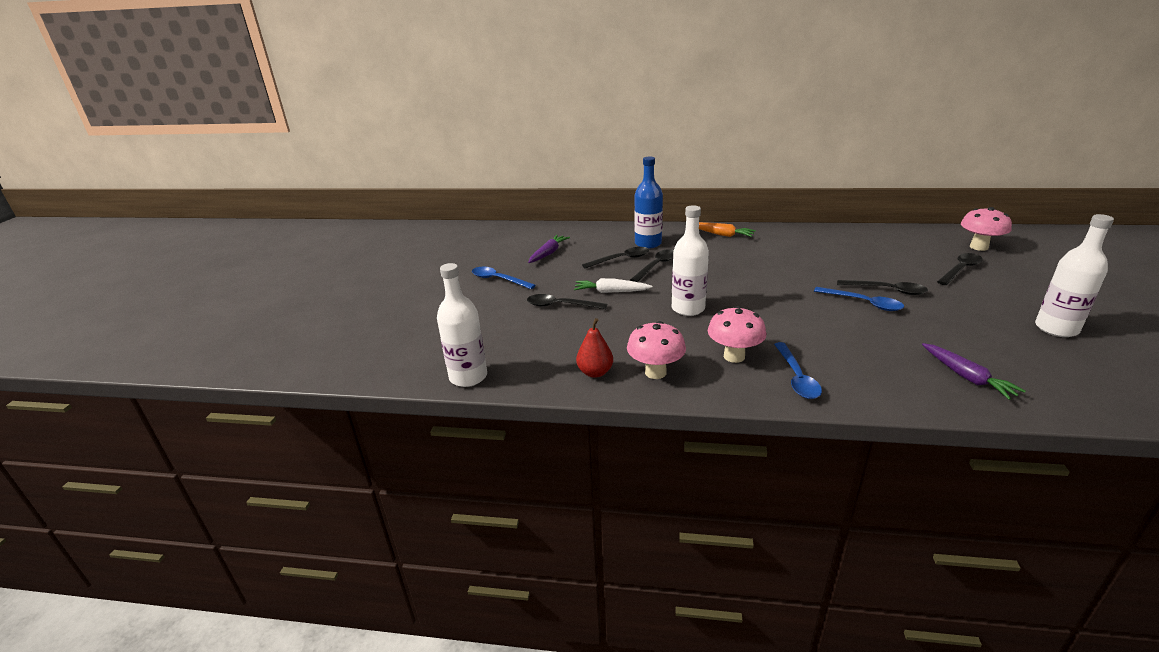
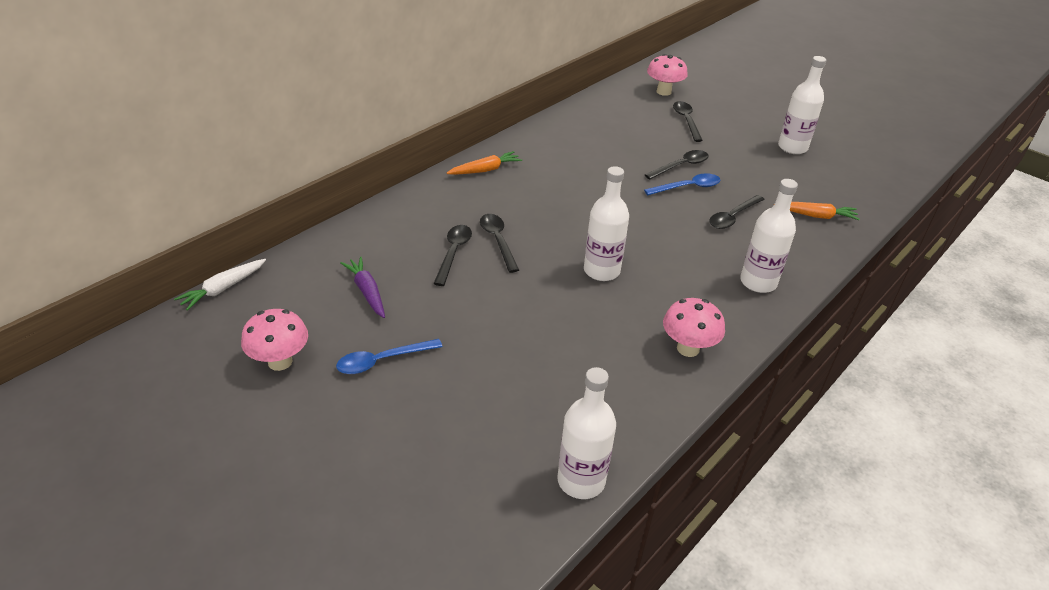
camera: 60 degrees left, 10 degrees up
(560, 305) = (504, 344): black spoon -> black spoon (733, 217)
(595, 372) = (655, 385): red pear -> none
(611, 292) = (515, 296): white carrot -> white carrot (223, 289)
(648, 243) = (441, 218): blue bottle -> none
(734, 356) = (702, 293): pink mushroom -> pink mushroom (280, 362)
(796, 377) = (758, 282): blue spoon -> white bottle
(967, 377) = (816, 216): purple carrot -> orange carrot

